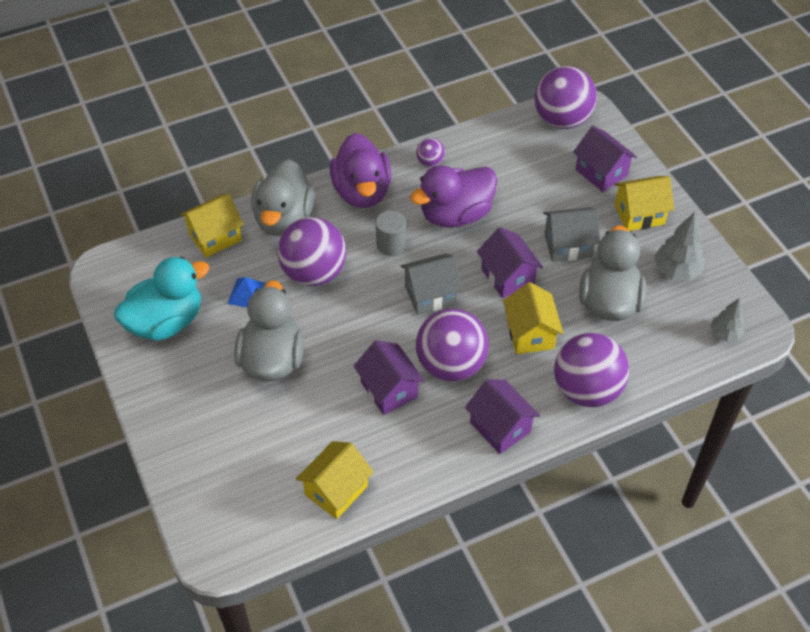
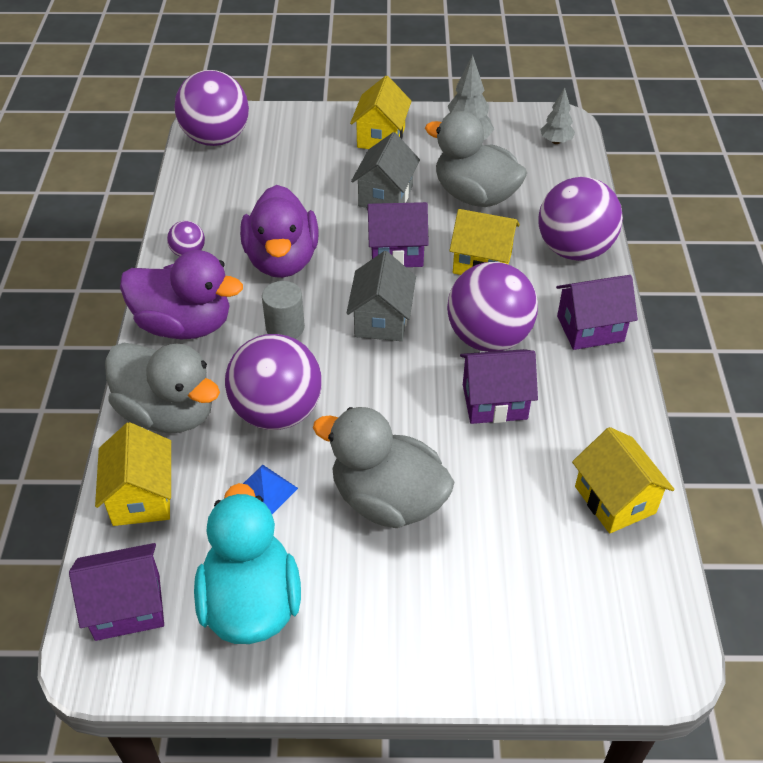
camera: 65 degrees left, 5 degrees down
(601, 173) = (309, 140): purple house -> purple house (127, 607)

